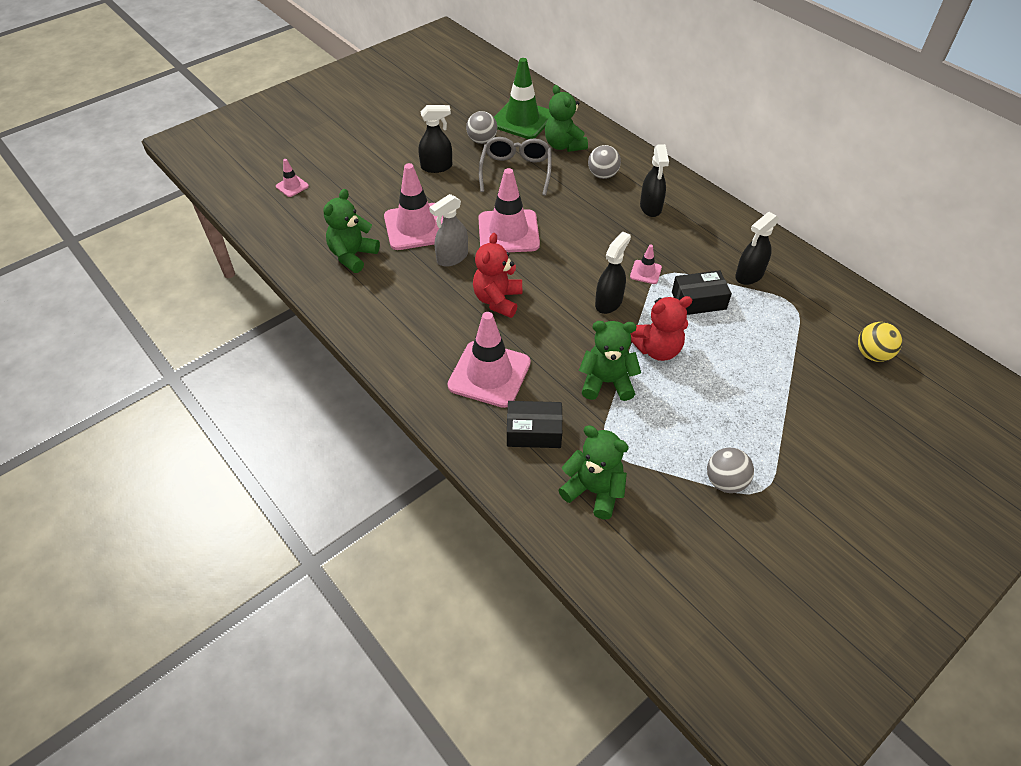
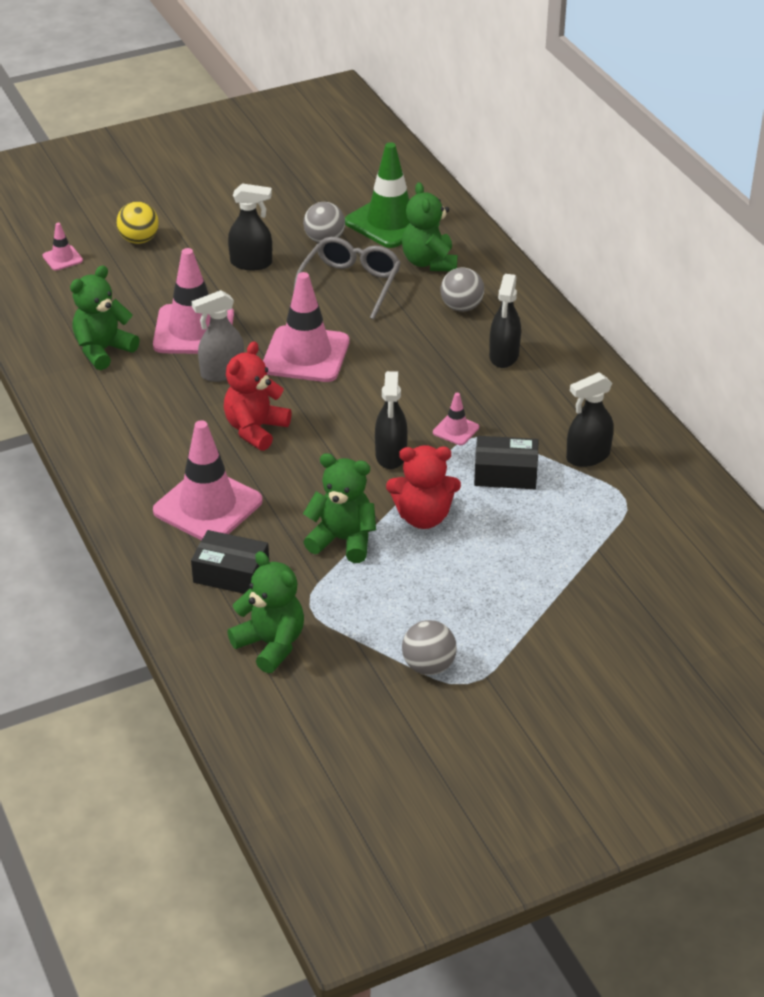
camera: 15 degrees right, 10 degrees down
(609, 302) = (391, 455): black spray bottle -> black spray bottle turned 135 degrees clockwise
(872, 354) = (693, 572): yellow ball -> yellow ball (139, 240)

